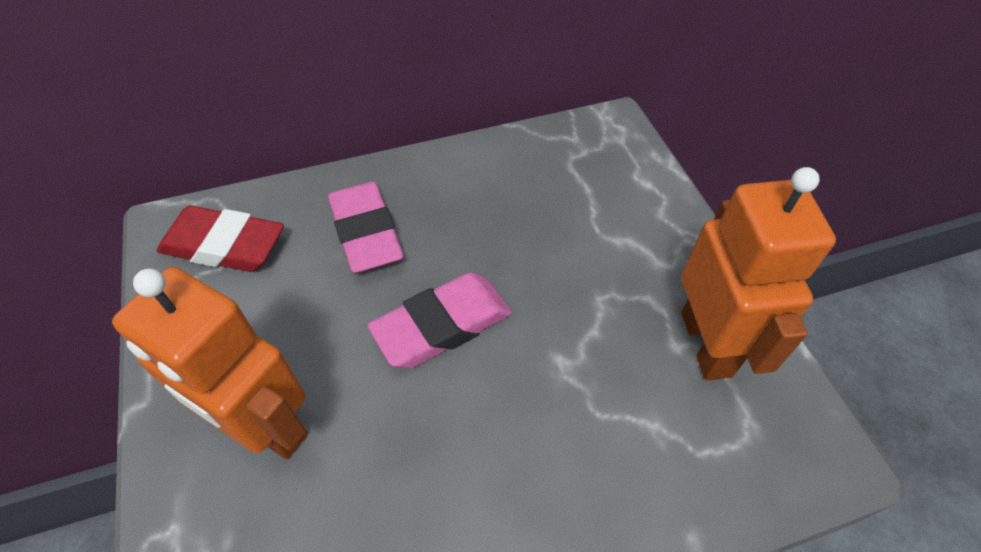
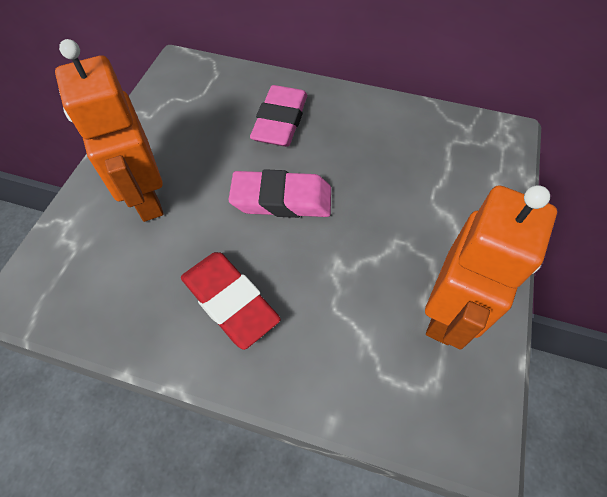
camera: 35 degrees right, 5 degrees up
(224, 246) = (198, 89): red eraser -> red eraser (230, 301)

